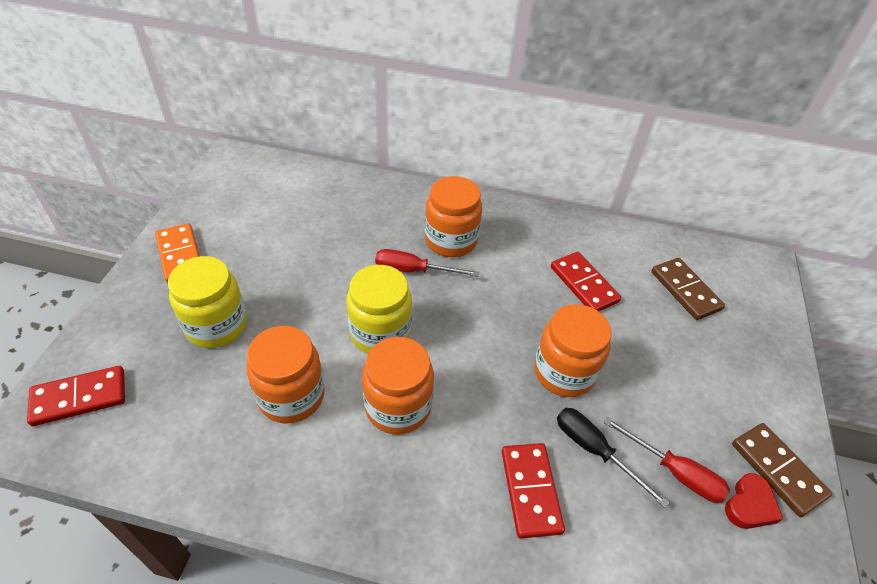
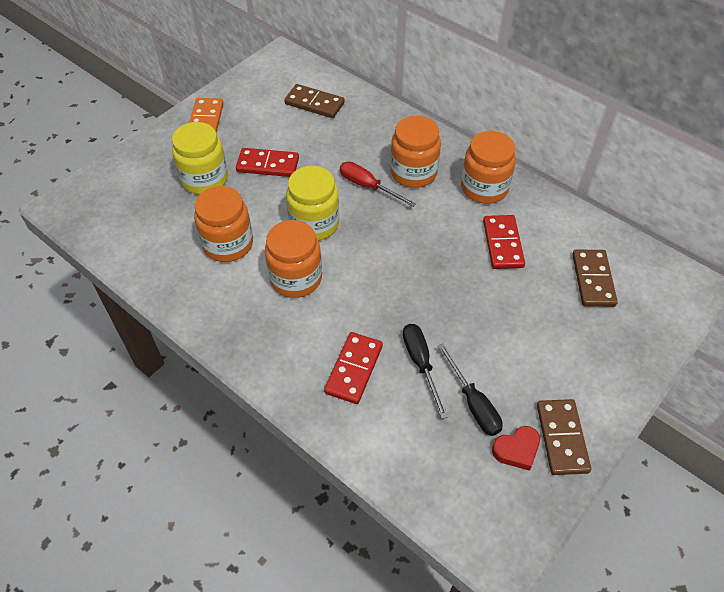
camera: 30 degrees right, 5 degrees up
(79, 397) = (99, 196): red domino -> red domino (268, 165)
(300, 198) = (314, 103): none -> brown domino
(564, 372) = (436, 302): orange jar -> orange jar (484, 188)
(674, 471) = (473, 403): red screwdriver -> black screwdriver

